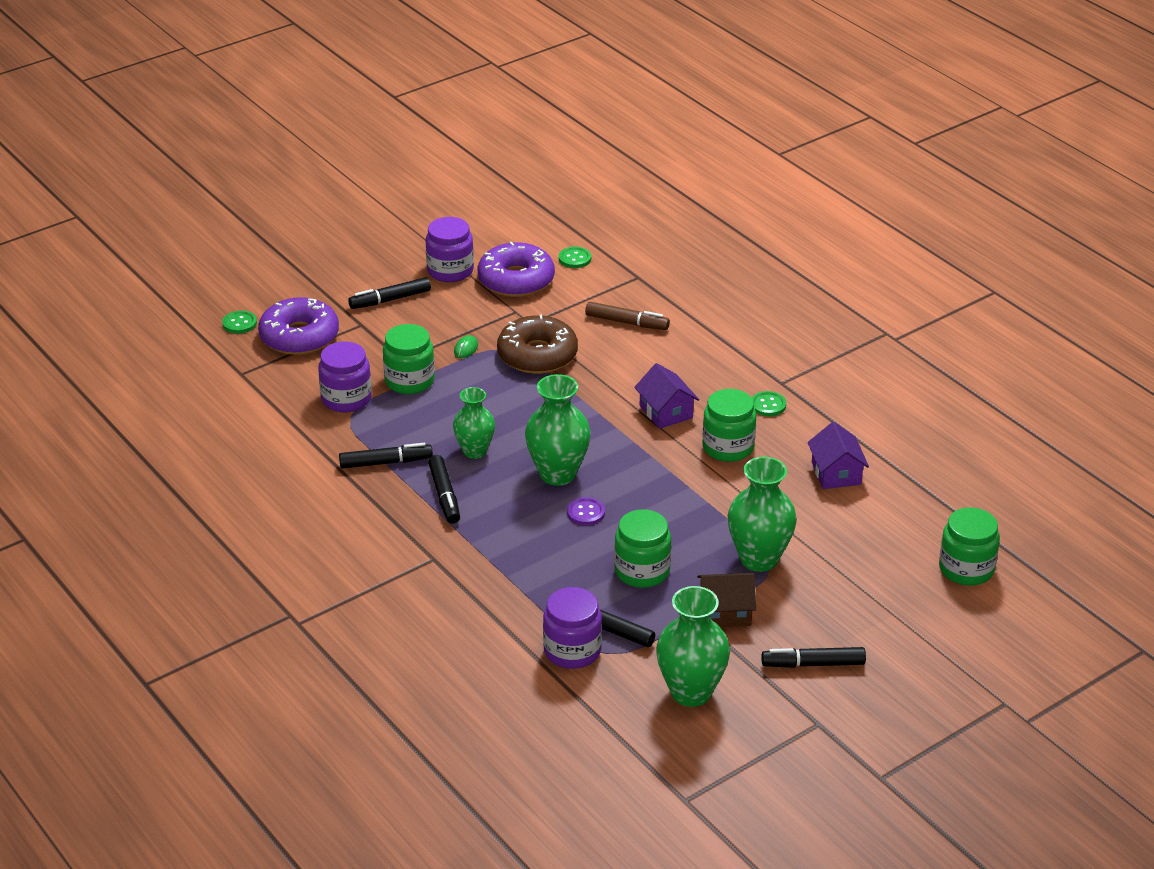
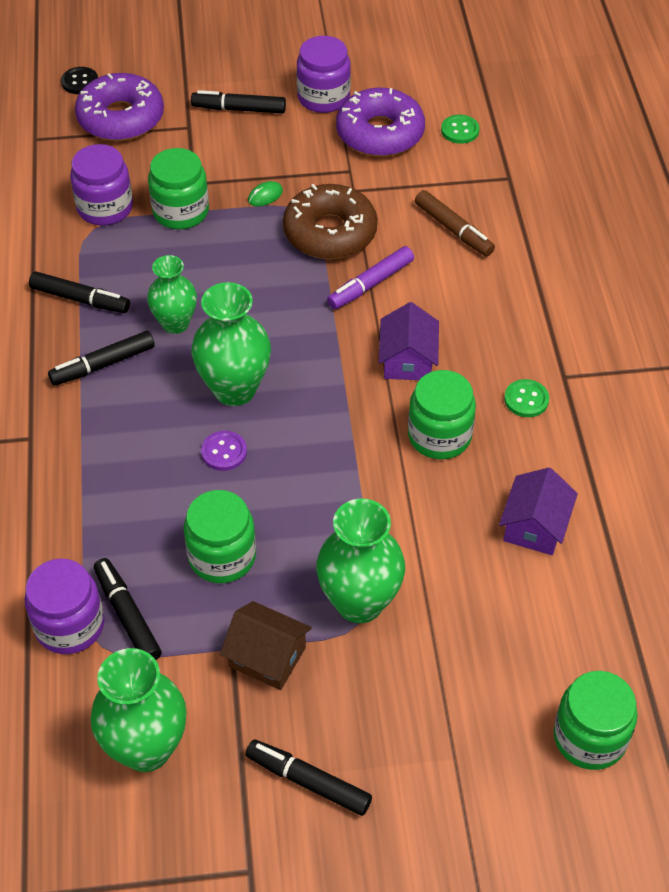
camera: 30 degrees right, 15 degrees up
(239, 323) = (80, 82): green button -> black button
(444, 495) = (103, 364): black marker -> black marker turned 45 degrees clockwise
(597, 376) = (370, 284): none -> purple marker

